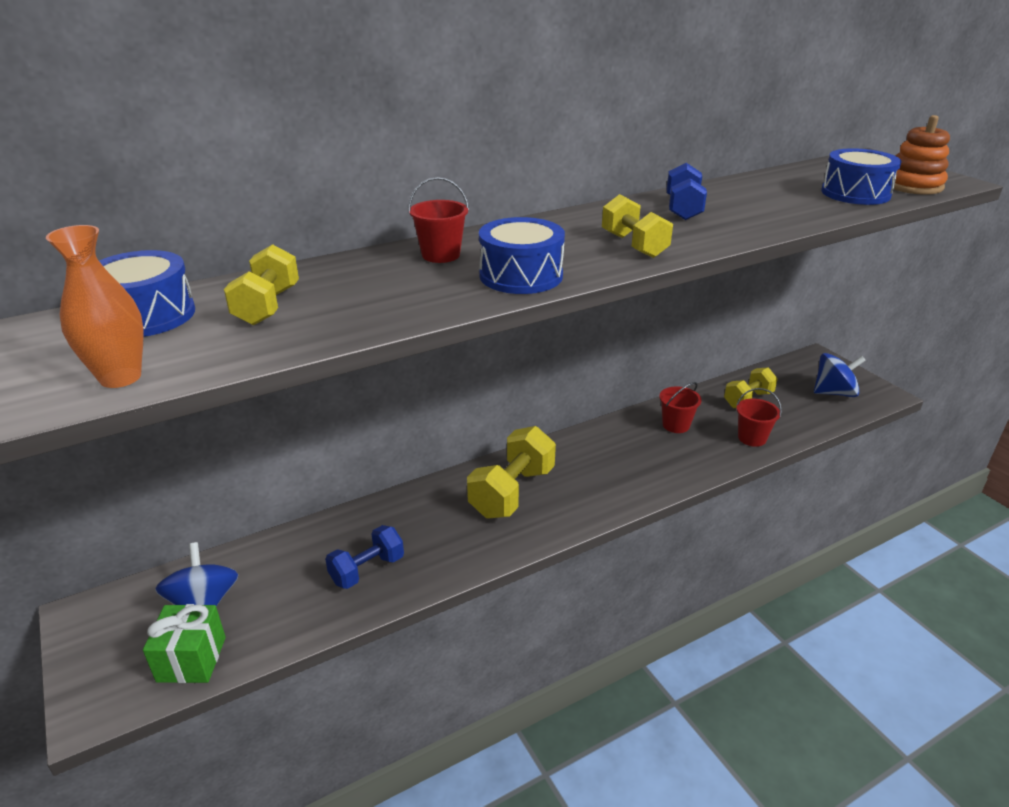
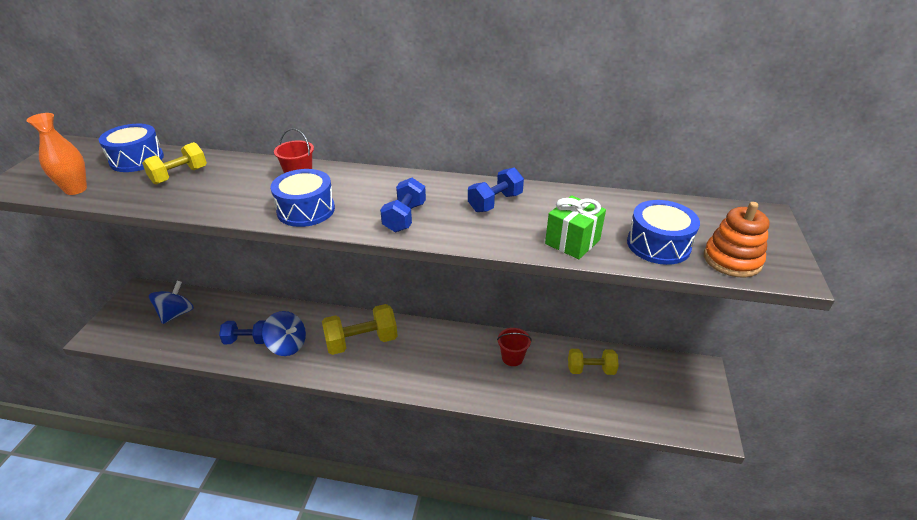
camera: 40 degrees right, 5 degrees up
(191, 659) = (143, 337): green gift -> green gift (572, 242)
(634, 245) = (404, 217): yellow dumbbell -> blue dumbbell
(752, 438) = (550, 398): red bucket -> none
(834, 393) = (669, 404): blue spinning top -> blue spinning top (287, 345)

